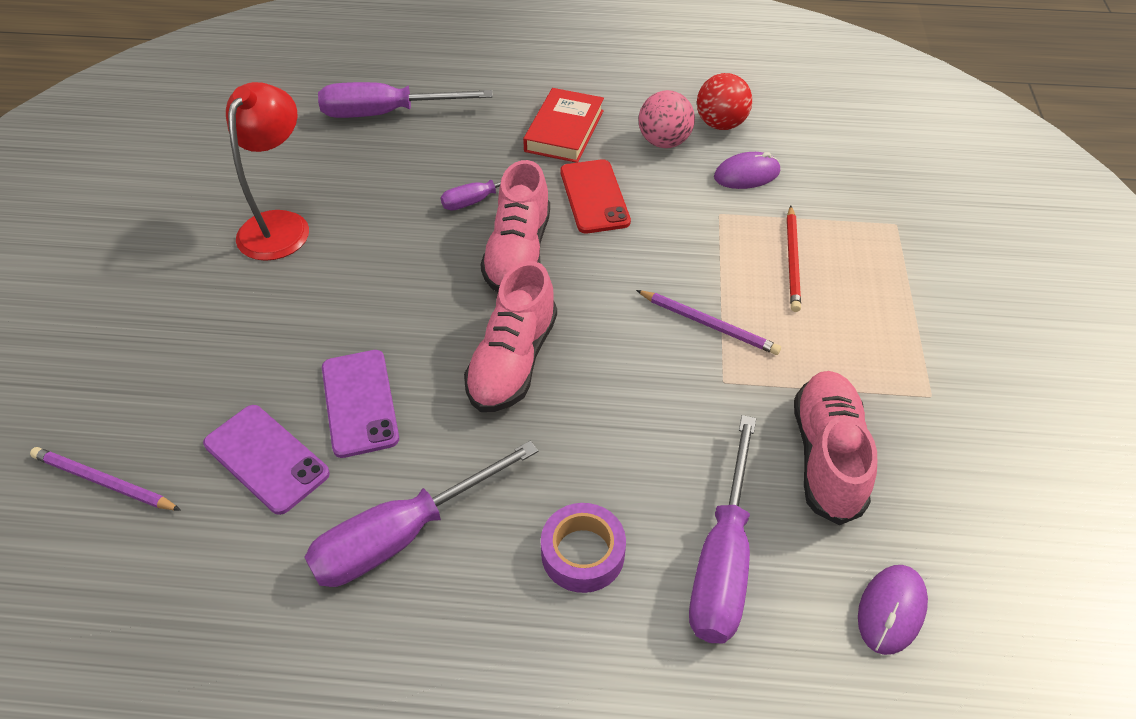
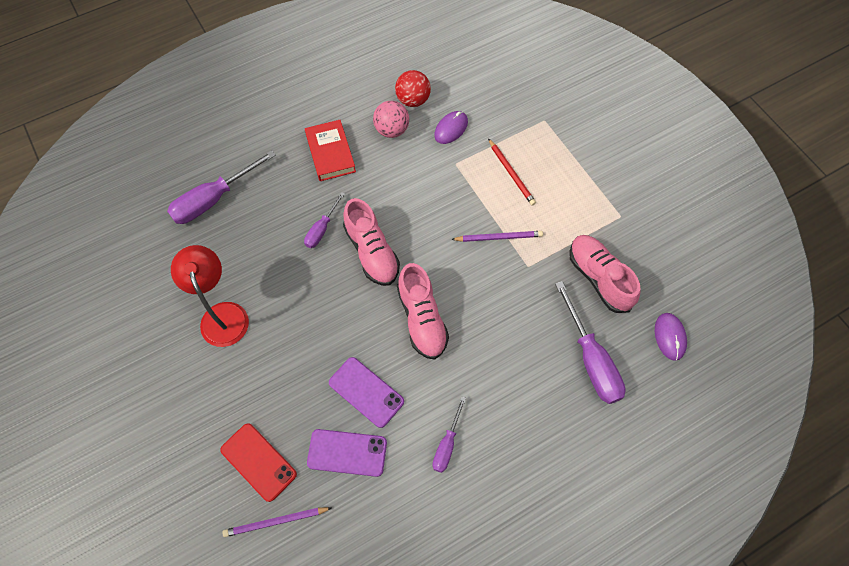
camera: 35 degrees left, 15 degrees up
(403, 535) = (447, 444): purple screwdriver -> purple screwdriver, size x0.56
(582, 553) = (532, 397): purple tape -> none
(594, 196) = (383, 190): red phone -> red phone (258, 462)

